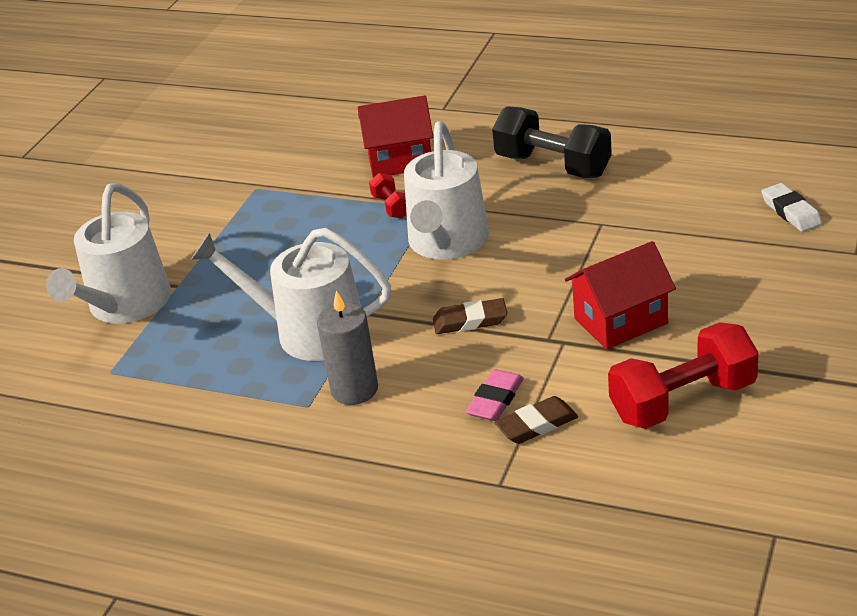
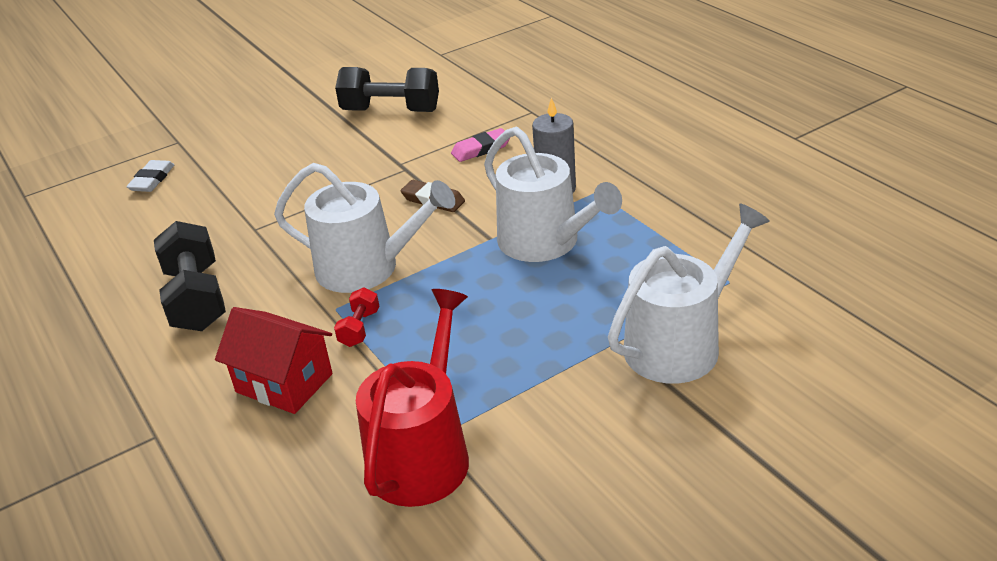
camera: 145 degrees left, 0 degrees up
(257, 174) = (423, 454): none -> red watering can
(447, 242) = (367, 268): white watering can -> white watering can turned 60 degrees clockwise
(537, 425) = (476, 129): brown eraser -> none
(620, 321) = (352, 161): red house -> none
(683, 401) = (391, 111): red dumbbell -> black dumbbell

